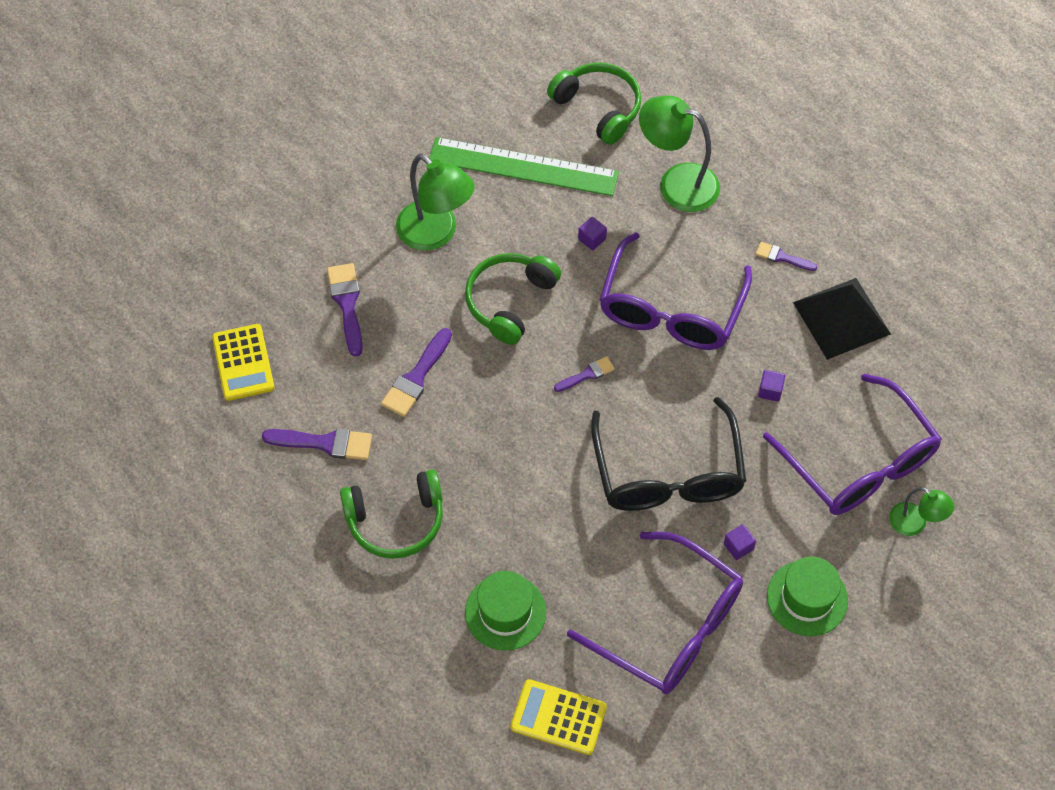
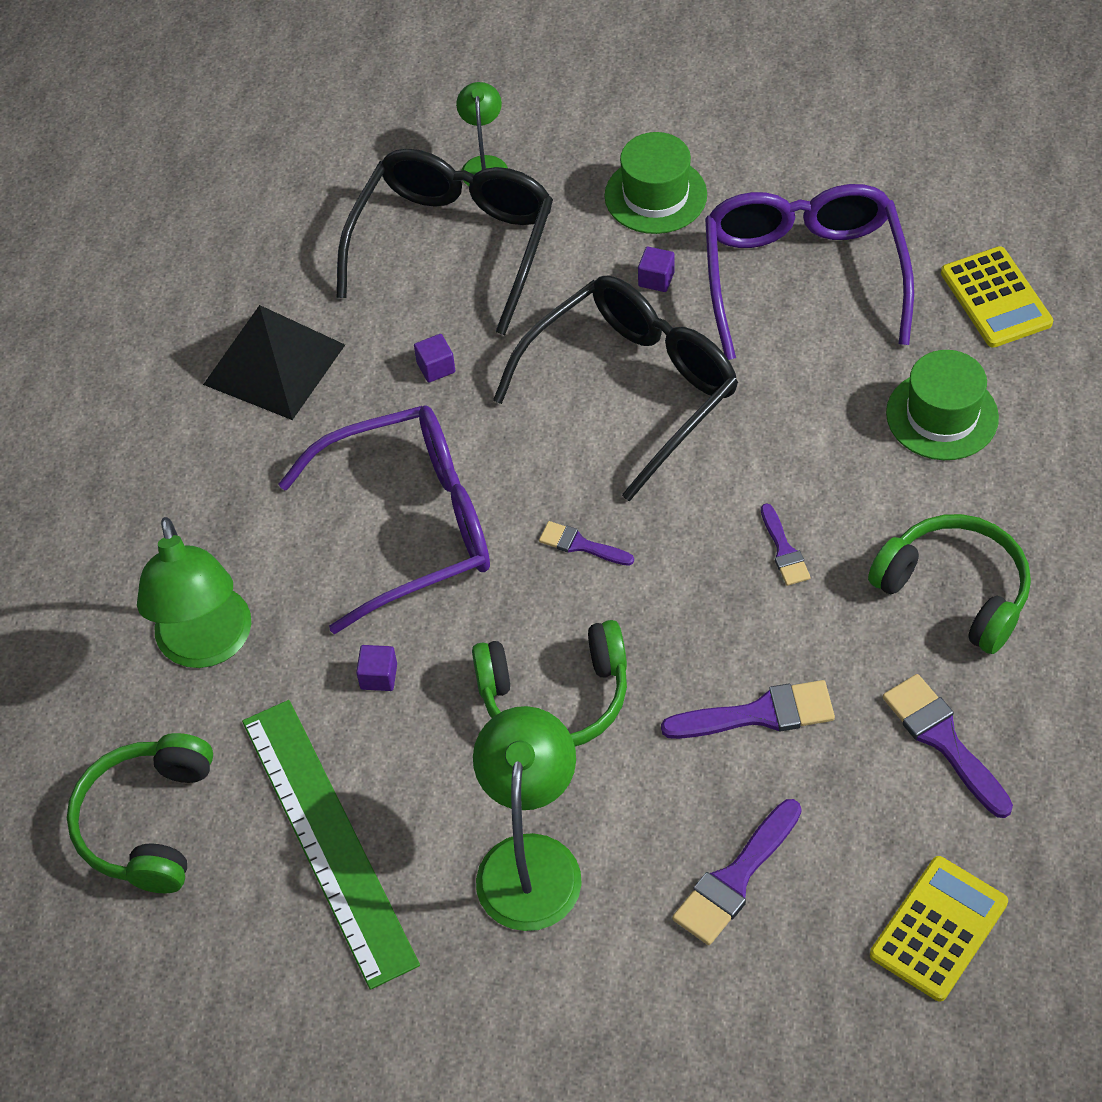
camera: 125 degrees left, 5 degrees down
(782, 257) = (233, 468): purple brush -> purple brush (784, 550)
(859, 461) = (453, 245): purple glasses -> black glasses

